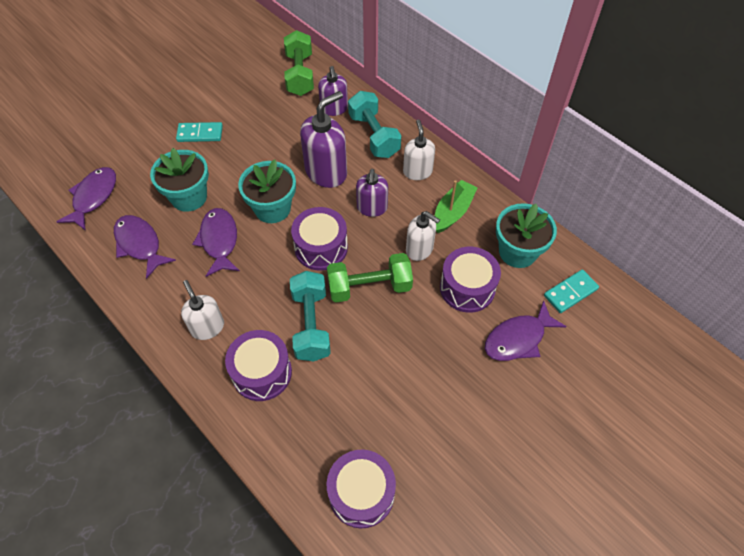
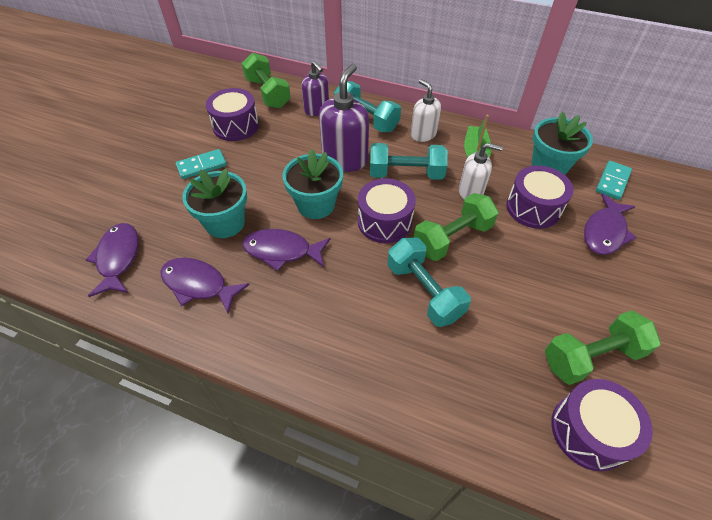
camera: 25 degrees left, 5 degrees down
(207, 327) = (323, 336): white soap dispenser -> none
(219, 241) = (282, 251): purple fish -> purple fish turned 45 degrees counterclockwise
(262, 372) = (408, 357): purple drum -> purple drum (236, 126)
(372, 208) = (406, 174): purple soap dispenser -> turquoise dumbbell
(411, 440) = (591, 356): none -> green dumbbell

